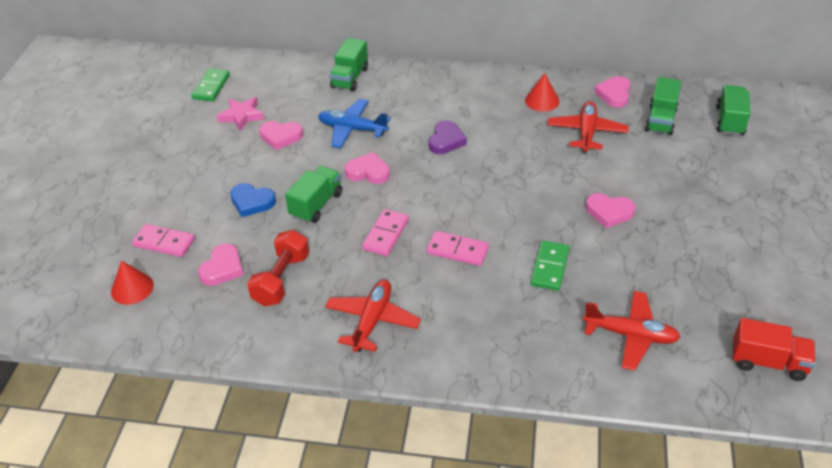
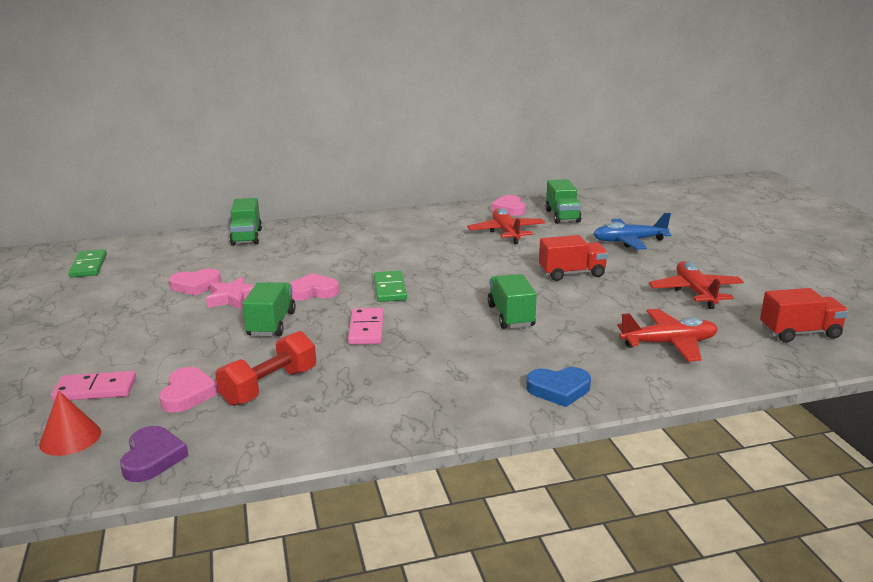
camera: 25 degrees left, 20 degrees down
(242, 116) = (139, 279): pink star -> pink star (233, 298)
(252, 202) = (192, 336): blue heart -> blue heart (559, 390)
(281, 279) = (269, 386): red dumbbell -> red dumbbell turned 45 degrees clockwise
(352, 129) = (274, 267): blue plane -> blue plane (629, 241)
(372, 321) = (402, 394): red plane -> red plane (695, 292)
(446, 140) = (378, 258): purple heart -> purple heart (152, 458)
(457, 250) = (451, 325): pink domino -> none
(542, 100) = (449, 222): red cone -> none
(550, 267) = (552, 317): green domino -> green domino (390, 289)
(609, 212) = (572, 273): pink heart -> red truck
(729, 121) = (618, 208): green truck -> green truck (511, 316)

